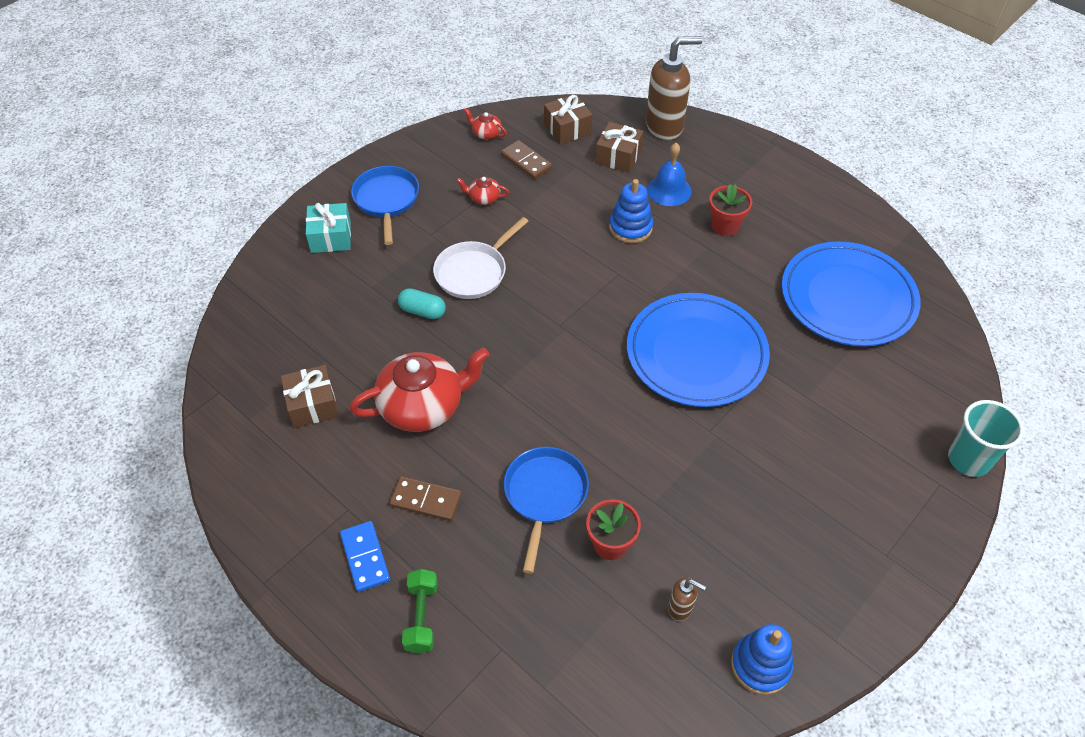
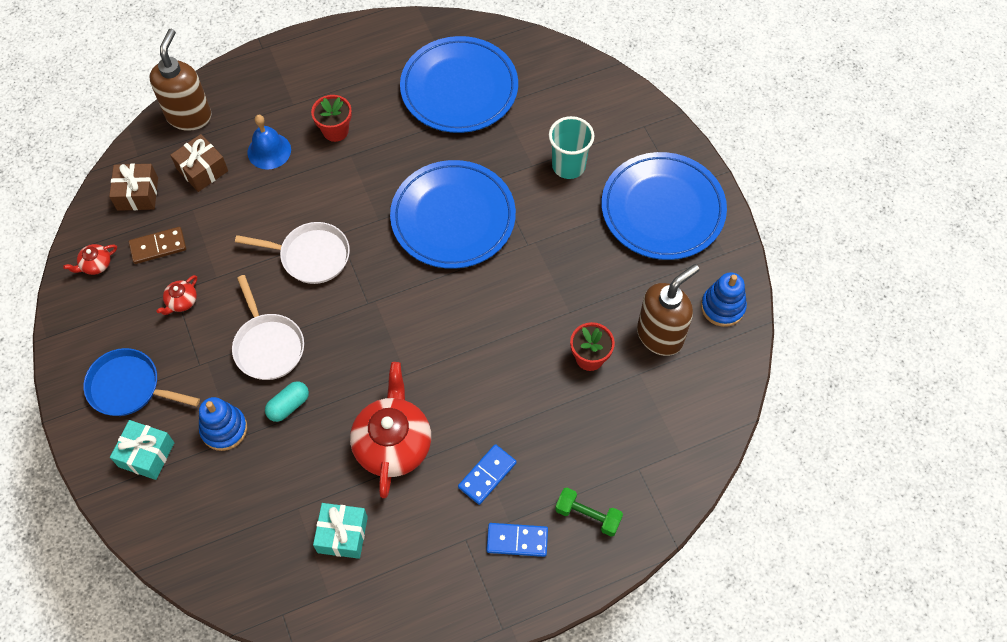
camera: 65 degrees left, 10 degrees up
(312, 405) = (342, 535): brown gift -> turquoise gift
(426, 500) = (487, 475): brown domino -> blue domino
(544, 496) = (526, 385): blue pan -> none
(582, 263) = (310, 256): none -> white pan
(630, 227) = (293, 200): blue stacking toy -> blue stacking toy (224, 429)
(680, 608) = (660, 335): brown soap dispenser -> brown soap dispenser, size x2.17
(845, 546) = (662, 209): none -> blue plate
(968, 460) = (634, 98): turquoise cup -> turquoise cup (568, 166)

